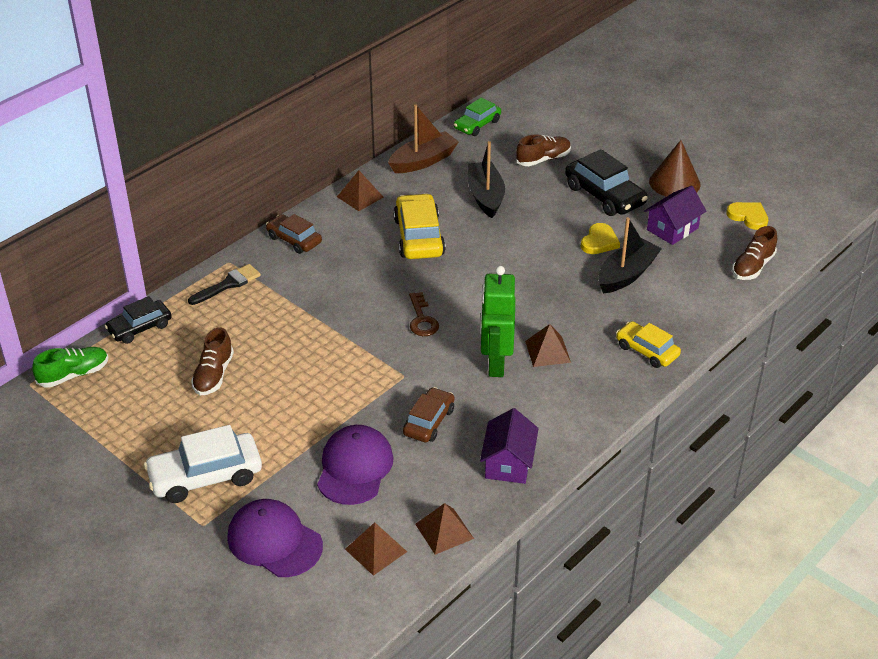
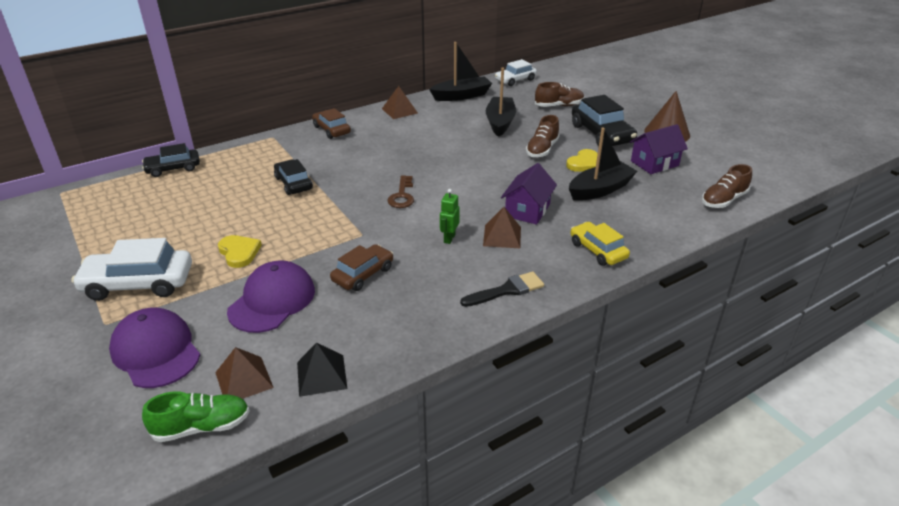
camera: 15 degrees right, 5 degrees down
(74, 375) = (98, 191): green shoe -> green shoe (202, 427)
(213, 375) = (204, 208): brown shoe -> brown shoe (542, 149)
(228, 284) = (261, 150): black brush -> black brush (507, 290)
(293, 324) = (293, 183): none -> black car
(419, 237) = (431, 141): yellow car -> none
(423, 161) = (461, 96): brown boat -> black boat
(444, 531) = (321, 375): brown pyramid -> black pyramid
(477, 125) = (515, 80): green car -> white car
(495, 364) = (449, 238): green robot -> green robot, size x0.49
(508, 463) = (419, 323): purple house -> purple house (527, 210)
(748, 217) = (728, 164): yellow heart -> yellow heart (239, 252)

